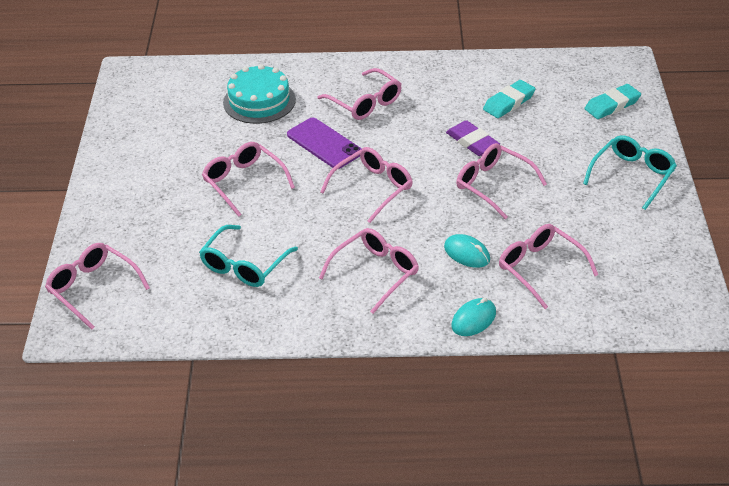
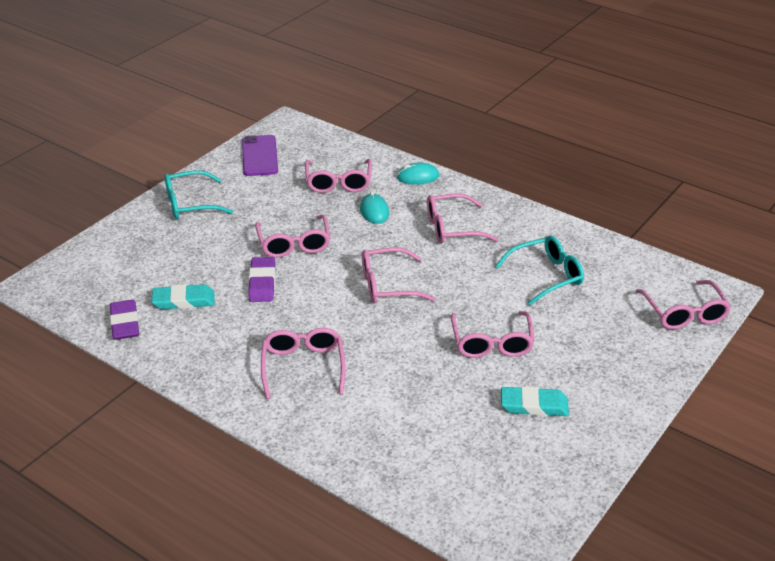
camera: 145 degrees left, 5 degrees down
(259, 101) = (402, 424): turquoise cake -> none
(324, 143) = (385, 344): purple phone -> purple phone (259, 156)
(523, 71) = (125, 323): none -> purple eraser
(612, 105) = (112, 257): turquoise eraser -> turquoise eraser (534, 405)

